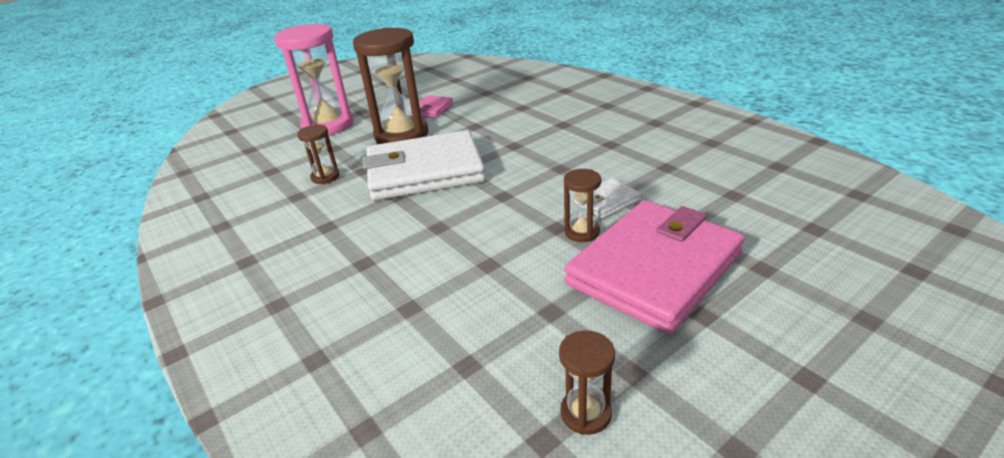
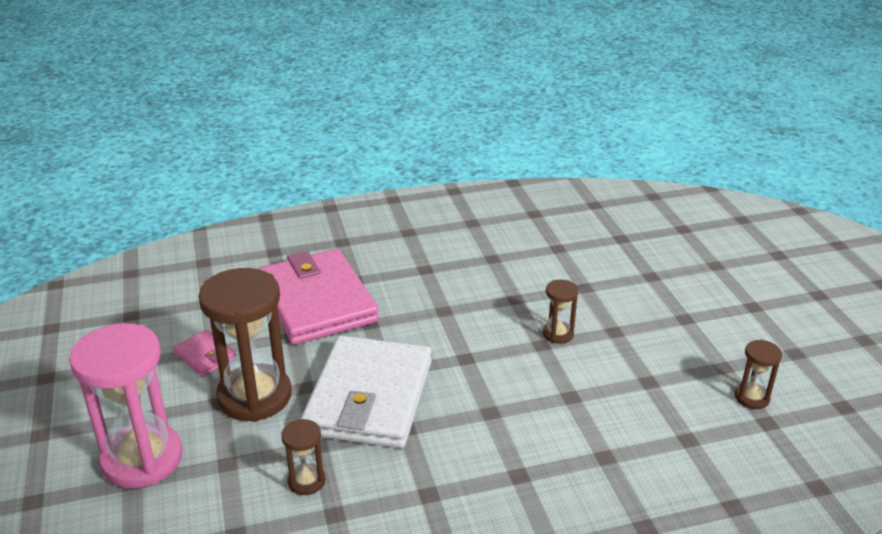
camera: 70 degrees left, 0 degrees up
(607, 201) = (522, 306): white wallet -> none
(654, 269) = (626, 318): pink wallet -> pink wallet (317, 302)

